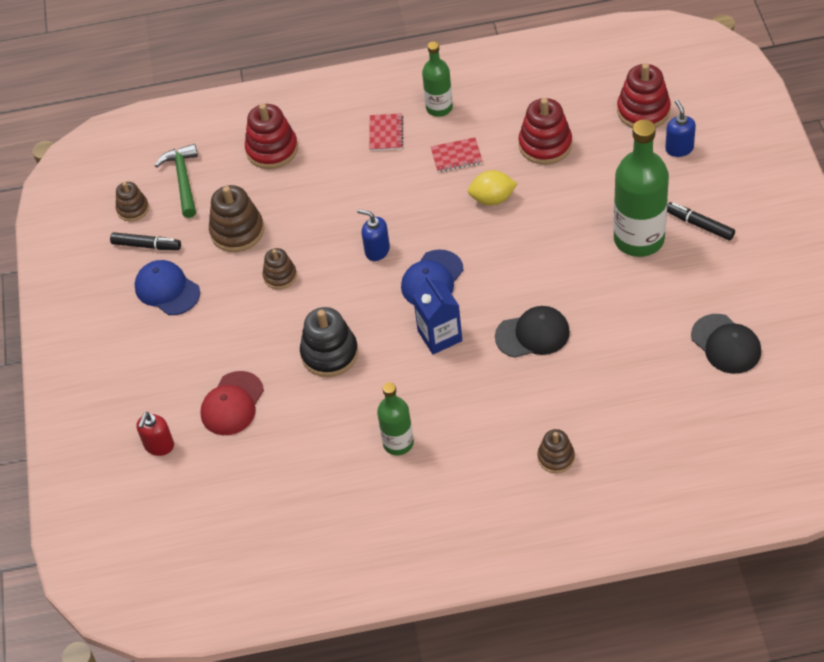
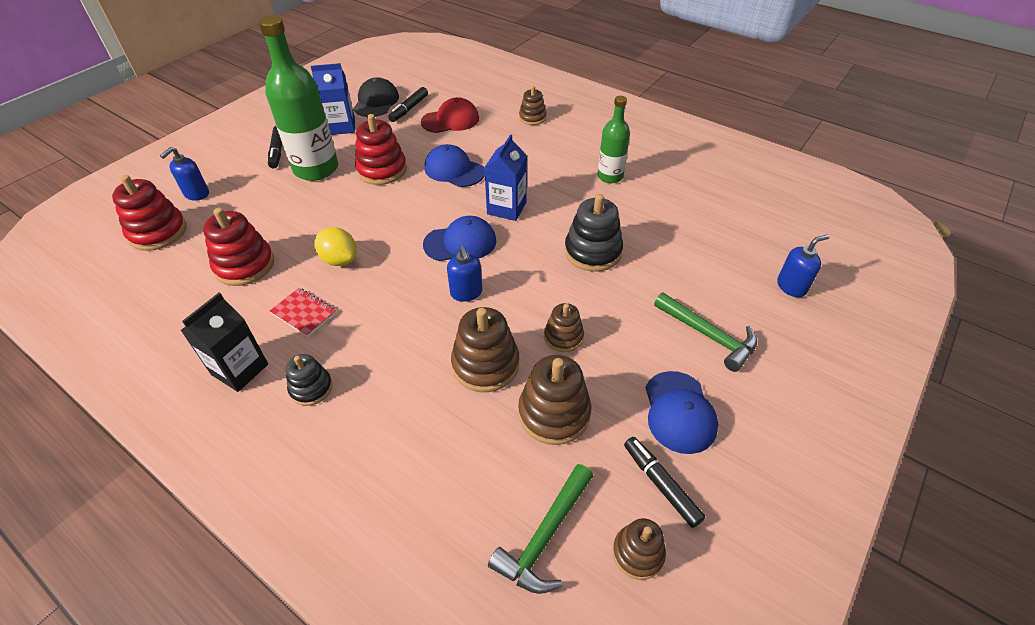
camera: 140 degrees left, 5 degrees down
(159, 446) = (791, 286): red soap dispenser -> blue soap dispenser
(188, 354) = (708, 335): none -> green hammer
(232, 404) = (703, 273): red cap -> red cap (450, 120)
(272, 149) = (418, 478): red stacking toy -> red stacking toy (382, 170)
(307, 222) = (485, 364): none -> brown stacking toy
(386, 133) = (311, 388): red notebook -> black stacking toy
(439, 108) = (240, 369): green bottle -> black carton
(533, 334) = (454, 170): black cap -> blue cap
(681, 363) = (409, 109): none -> black marker
(700, 291) = (341, 126): none -> blue carton

